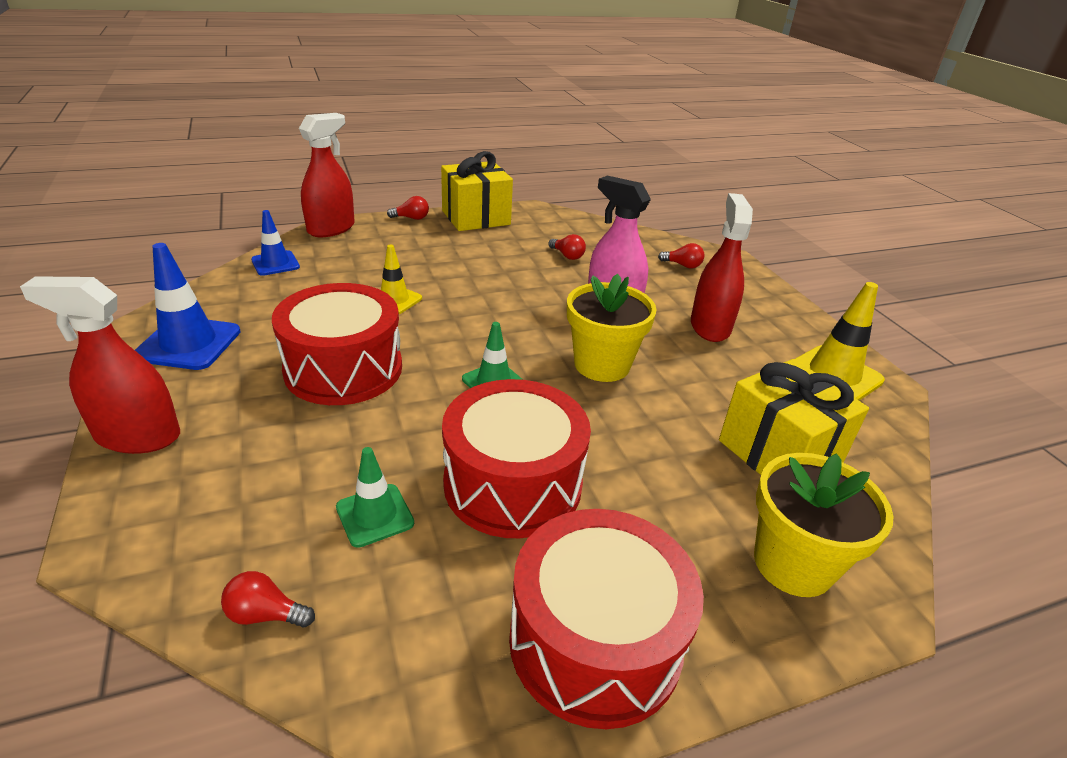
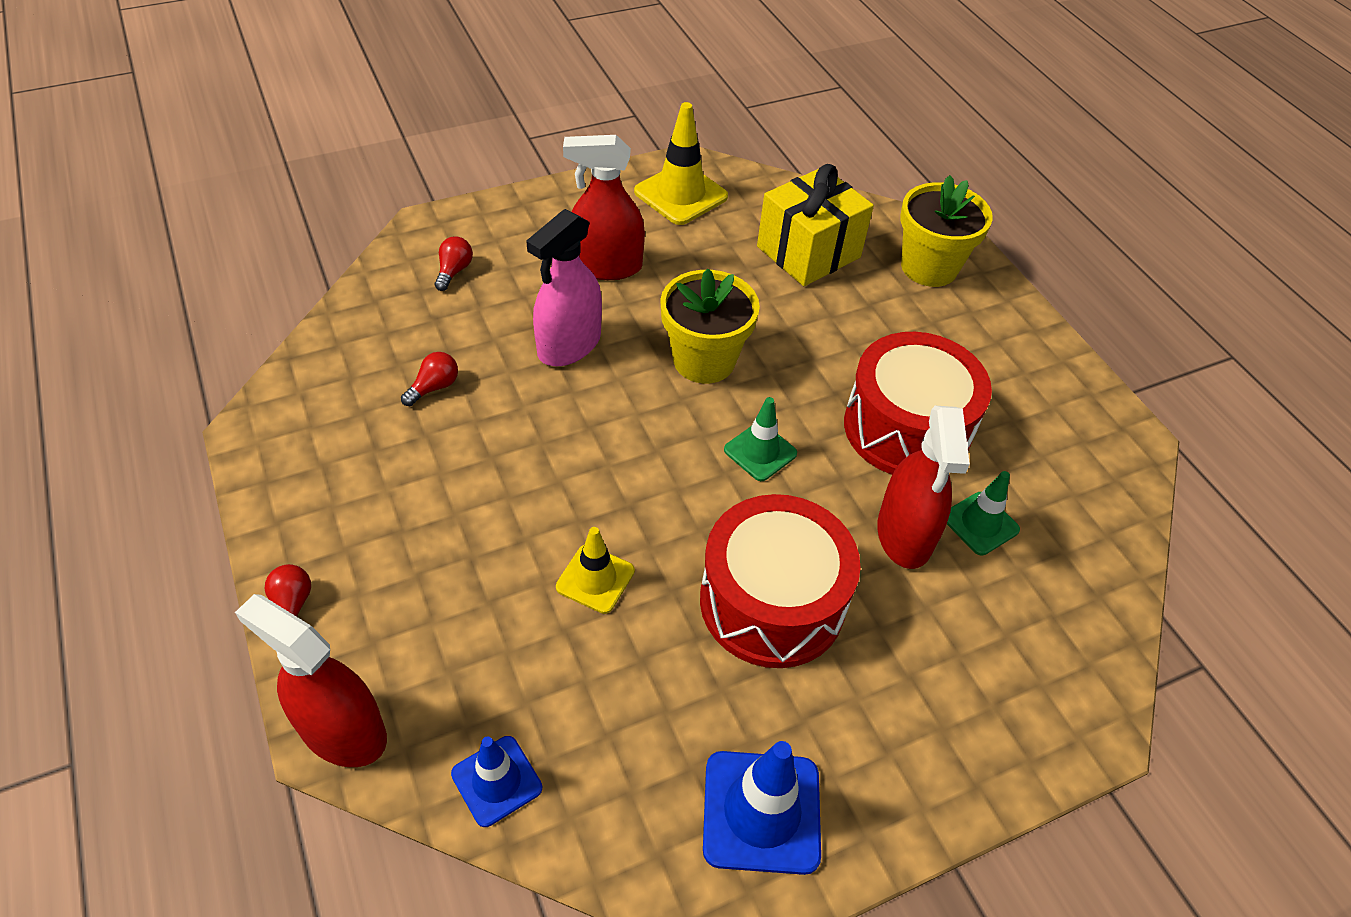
camera: 95 degrees left, 15 degrees up
(138, 436) = (954, 779): red spray bottle -> red spray bottle (904, 534)
(265, 614) = (1103, 575): red light bulb -> none
(476, 217) = (290, 509): yellow gift -> none
(595, 641) = (1037, 377): red drum -> none

